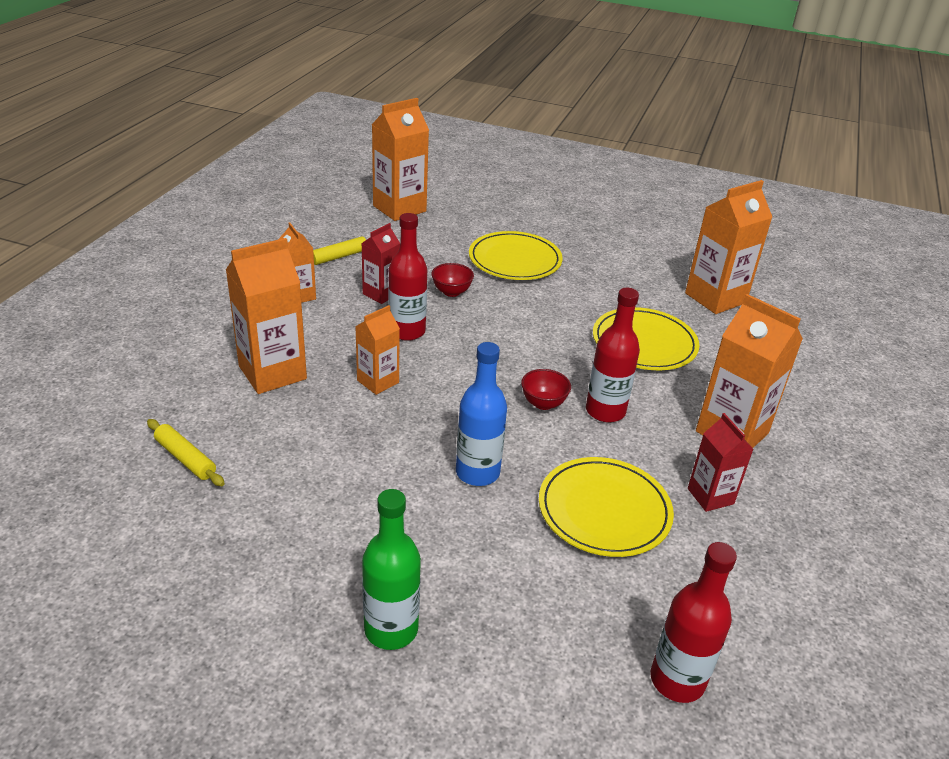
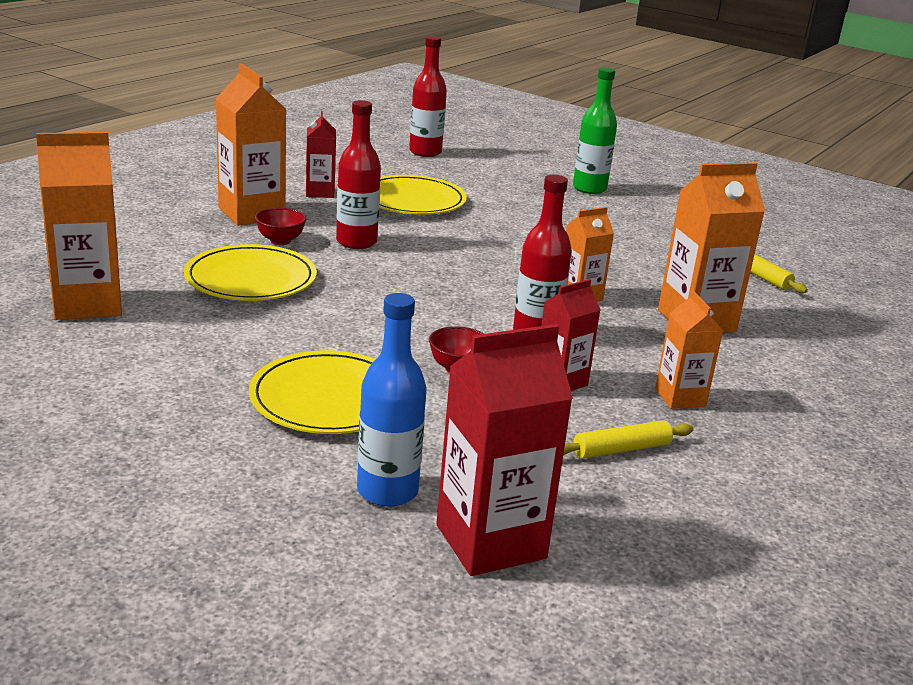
camera: 165 degrees left, 10 degrees down
(399, 208) = (490, 541): orange carton -> red carton
(477, 472) = (503, 230): blue bottle -> blue bottle (387, 491)
(543, 403) = (413, 256): red bowl -> red bowl (280, 241)

